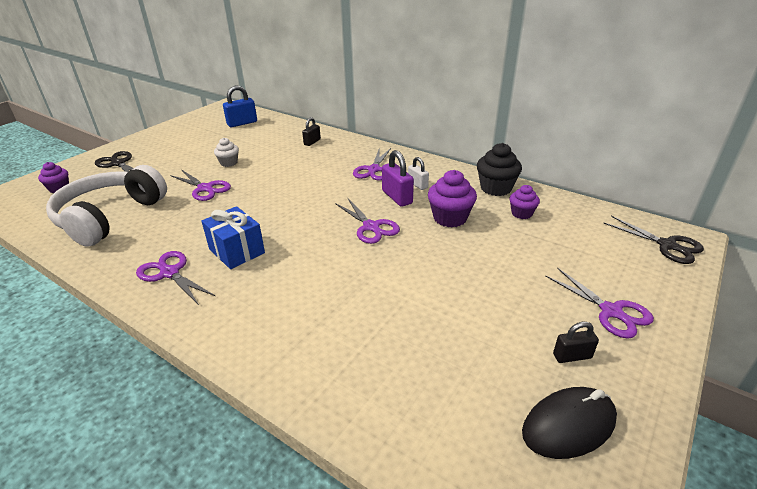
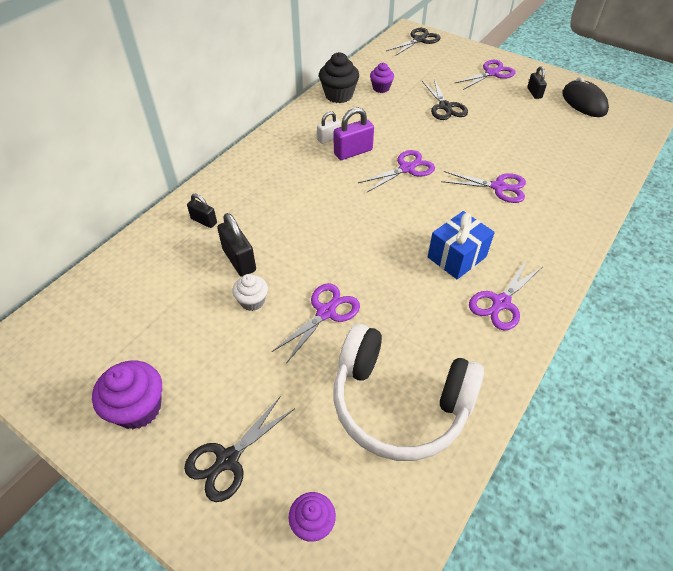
camera: 90 degrees left, 15 degrees up
(242, 123) = (102, 311): blue padlock -> none
(269, 156) = (239, 260): none -> black padlock
(374, 170) = (292, 167): purple scissors -> purple scissors (498, 187)
(450, 218) = (389, 124): purple cupcake -> purple cupcake (138, 408)
(497, 259) = (445, 107): none -> black scissors

